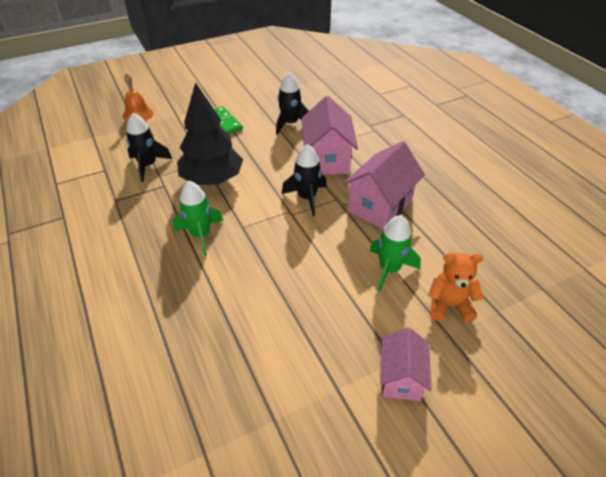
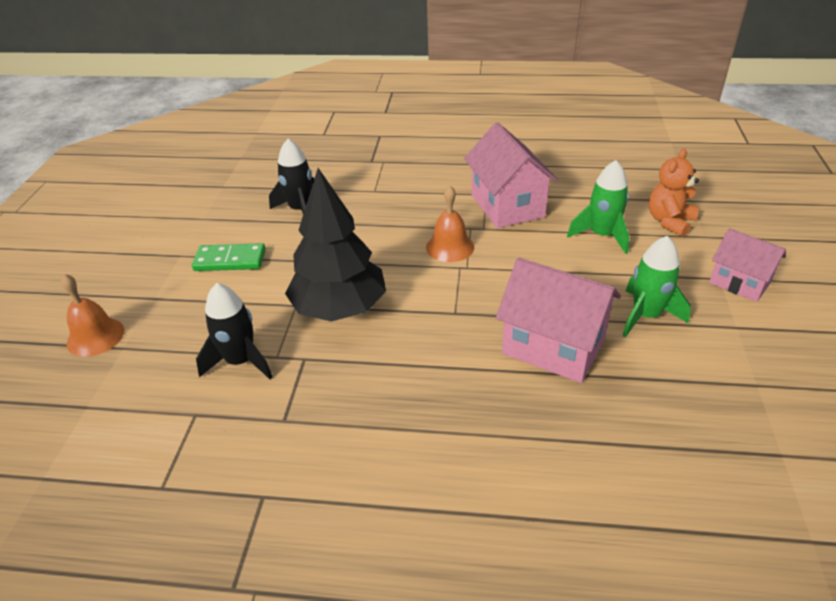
camera: 55 degrees left, 5 degrees down
(200, 235) = (438, 353): green rocket -> green rocket (646, 316)
(307, 198) = (450, 247): black rocket -> orange bell
(327, 159) = (398, 209): pink house -> pink house (553, 346)

